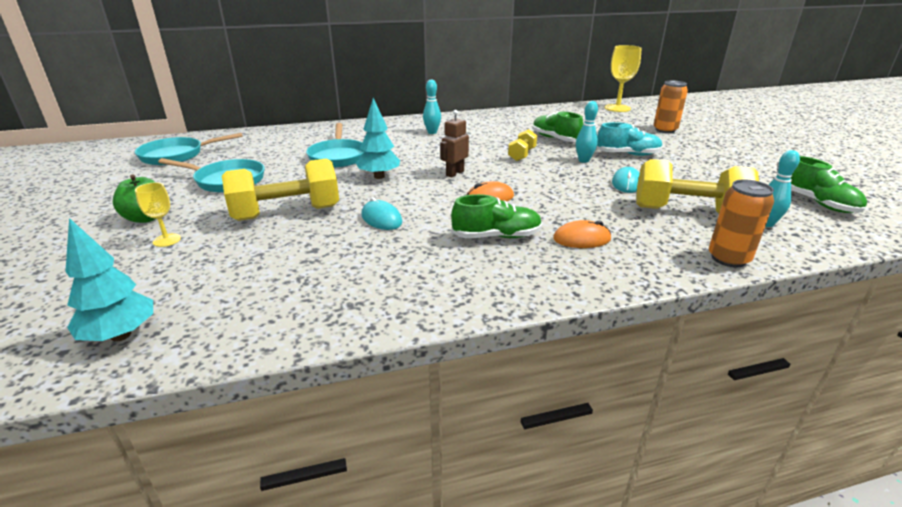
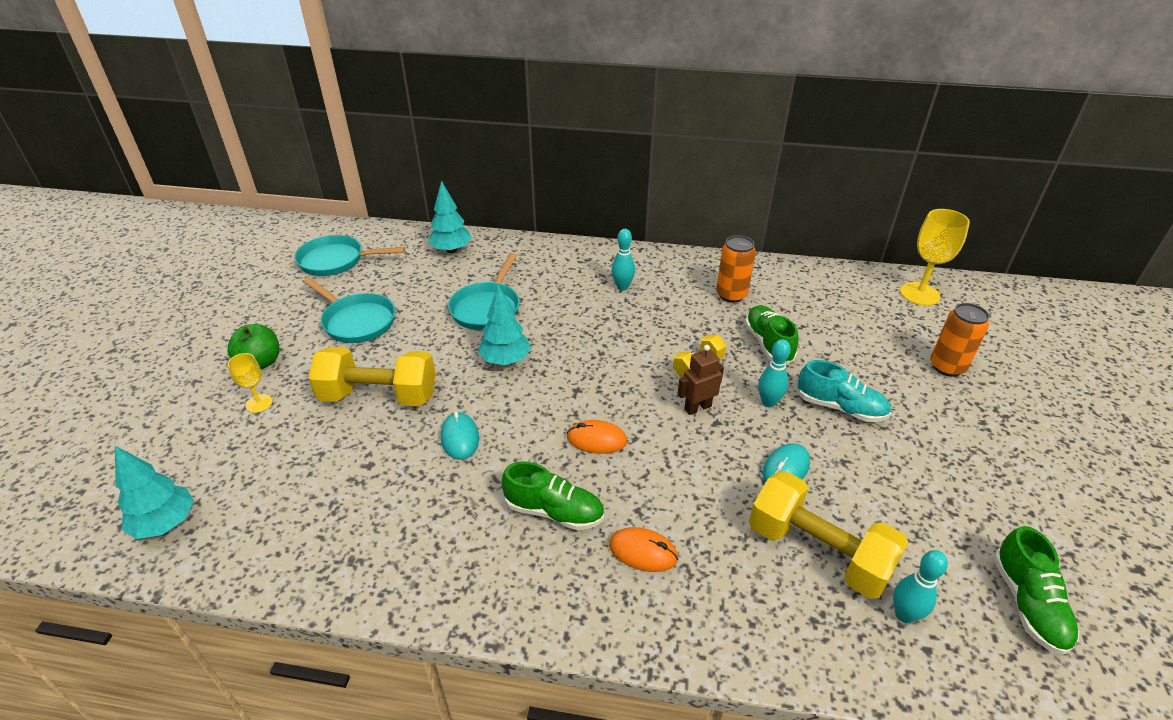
camera: 25 degrees right, 10 degrees up
(279, 136) = (451, 250): none -> turquoise tree
(454, 173) = (590, 380): brown robot -> brown robot (697, 407)
(728, 258) = (789, 656): orange can -> orange can (731, 295)

